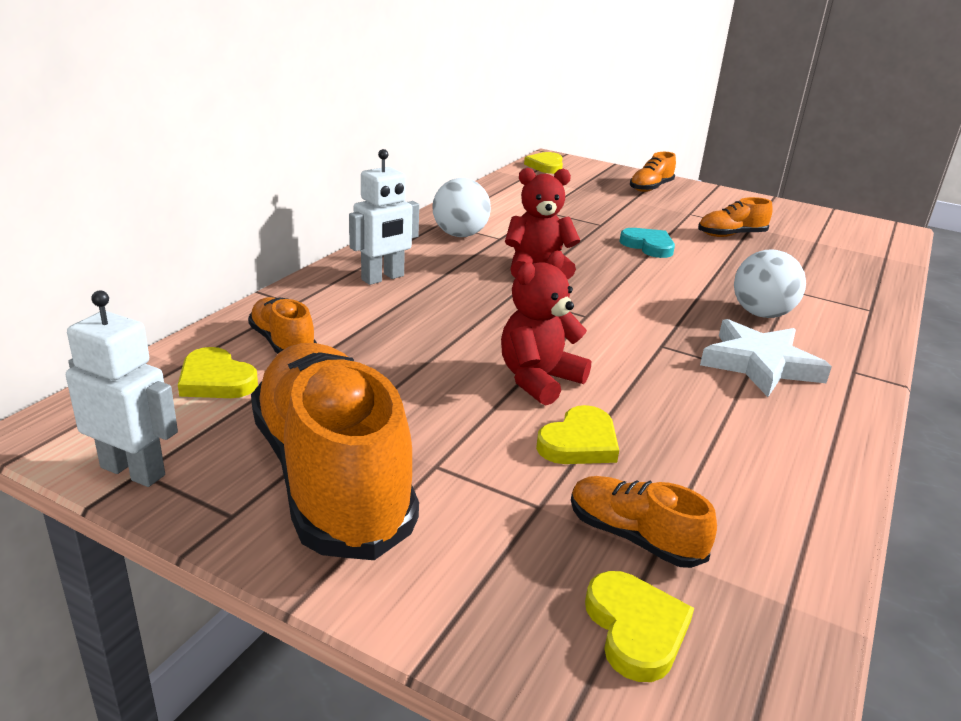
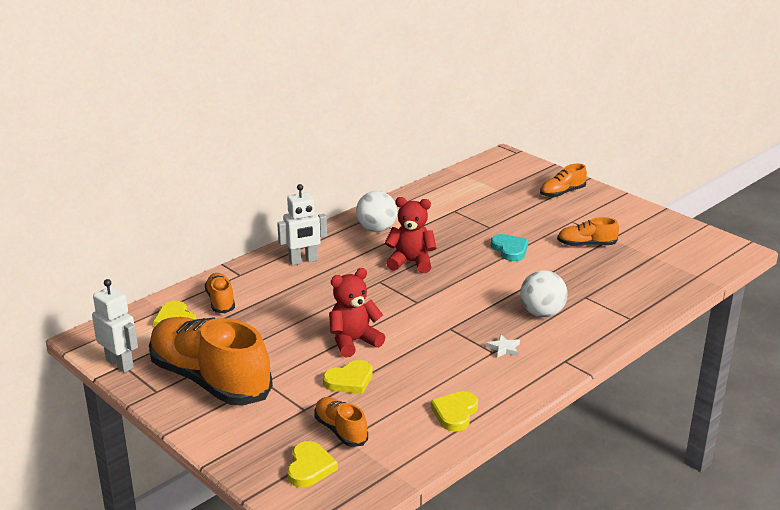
camera: 20 degrees right, 0 degrees up
(331, 477) = (210, 380): orange shoe -> orange shoe turned 45 degrees counterclockwise
(546, 166) = (491, 164): yellow heart -> yellow heart (455, 413)
(760, 364) = (504, 348): white star -> white star, size x0.43

